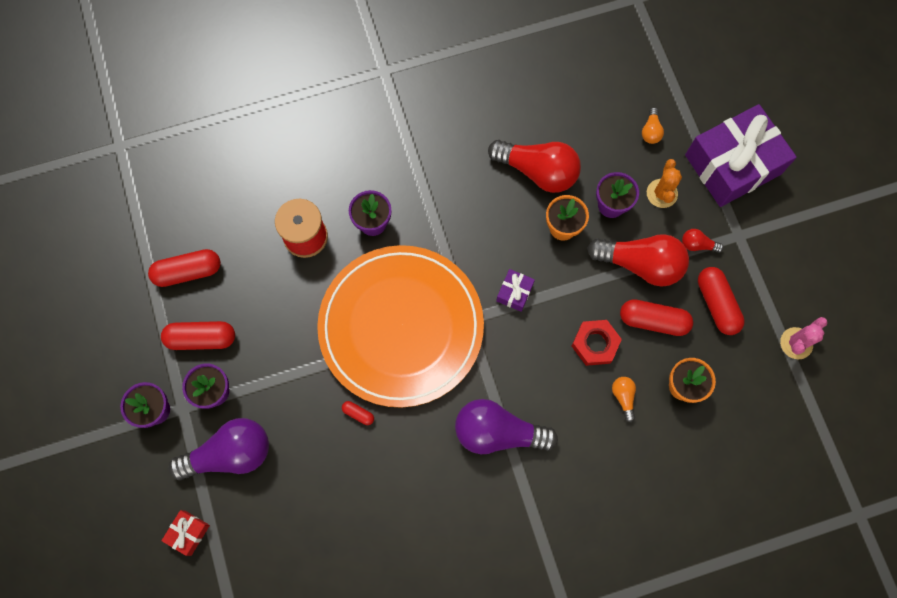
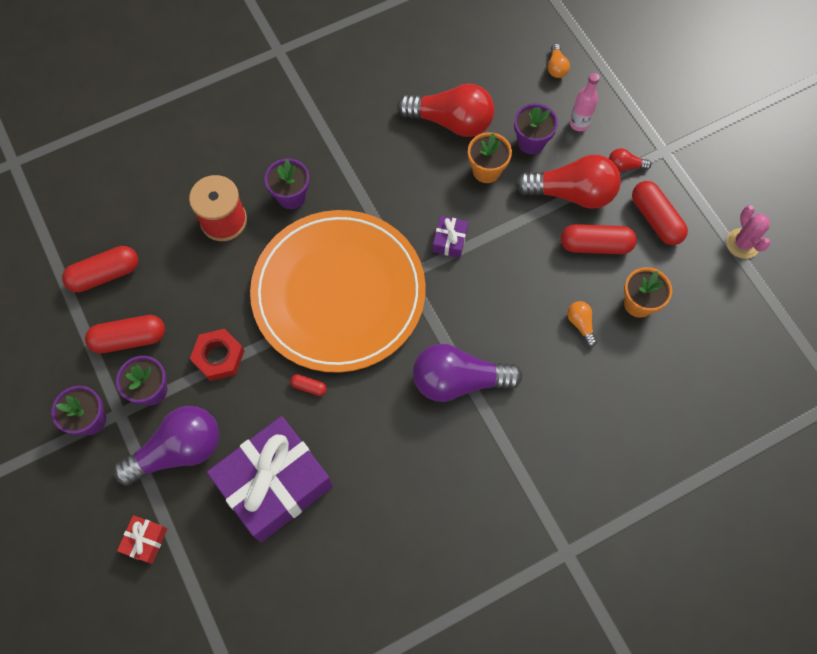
camera: 10 degrees left, 5 degrees down
(595, 344) = (541, 277): red nut -> red nut (219, 357)
(662, 193) = (579, 123): orange cactus -> pink bottle
(732, 164) = (643, 86): purple gift -> purple gift (275, 484)
(796, 343) = (742, 243): pink cactus -> pink cactus turned 45 degrees counterclockwise

